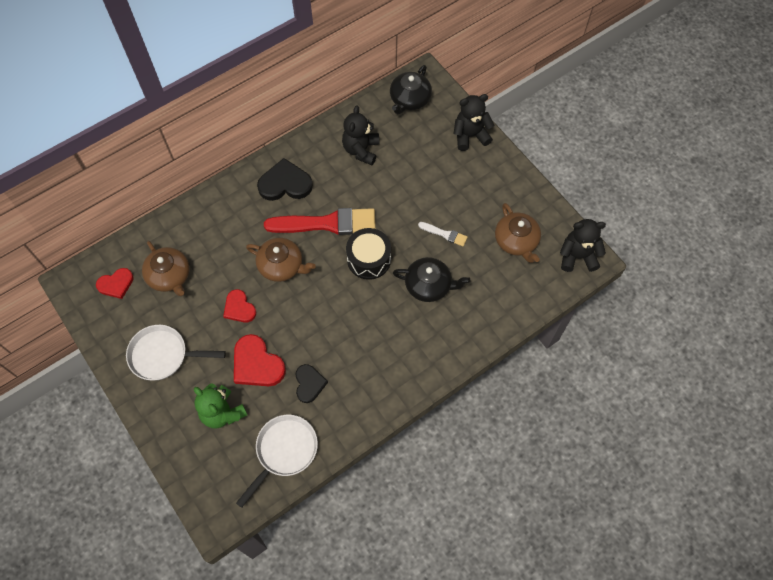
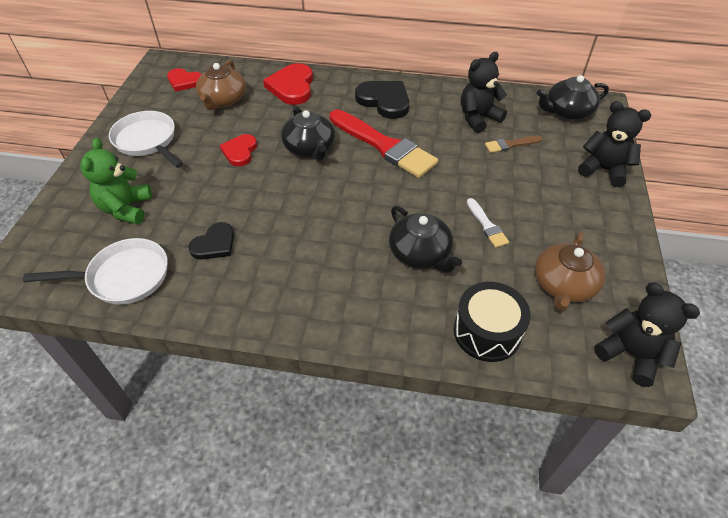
camera: 45 degrees right, 15 degrees down
(257, 364) = (197, 197): red heart -> red heart (292, 87)
(281, 265) = (309, 148): brown teapot -> black teapot
(369, 259) = (388, 194): black drum -> black drum (487, 332)
(401, 158) = (510, 144): none -> brown brush

